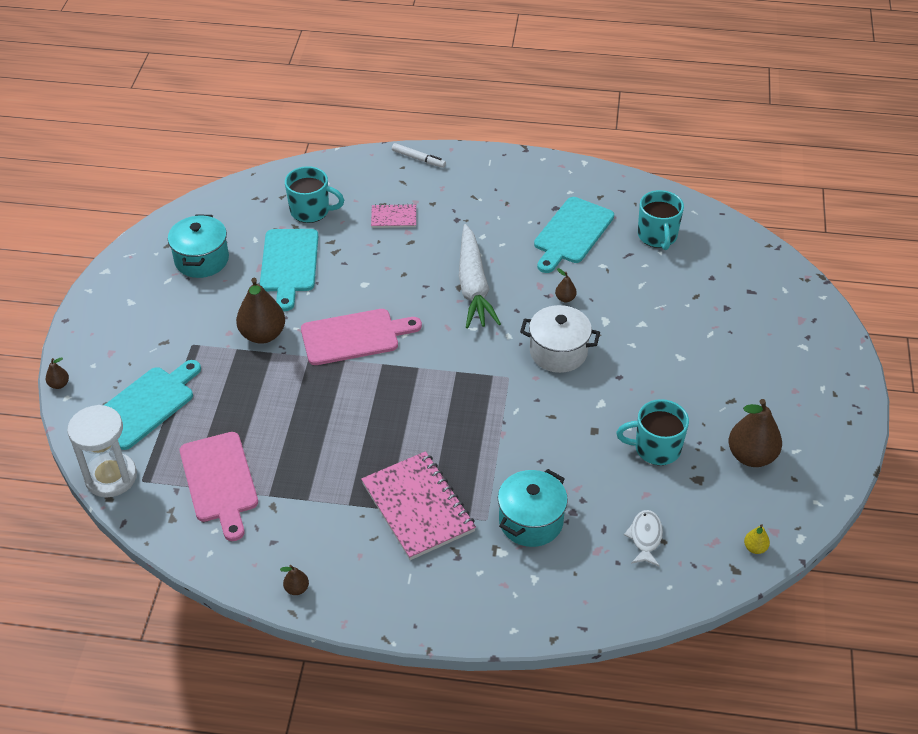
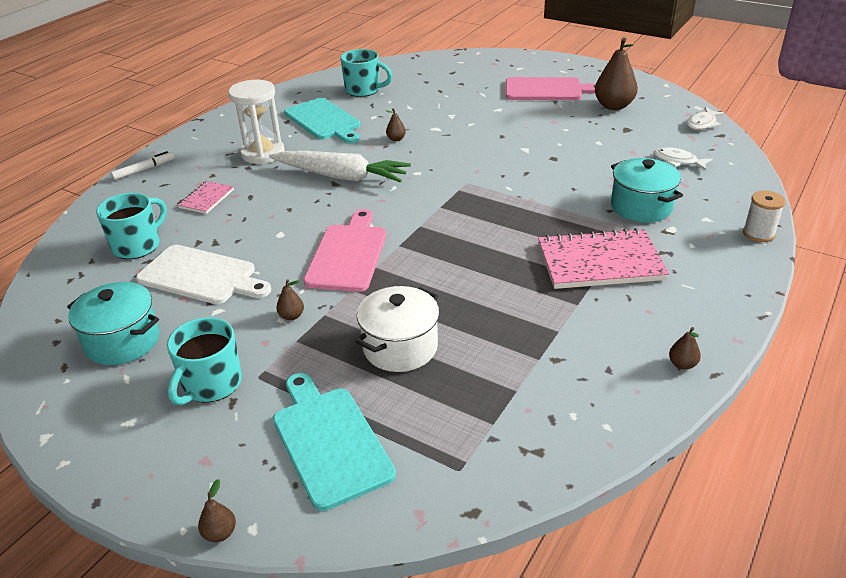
camera: 65 degrees left, 10 degrees down
(111, 477) = (436, 502): white hourglass -> white hourglass (263, 153)
(220, 481) = (497, 395): pink cutting board -> pink cutting board (547, 90)
(263, 335) = (291, 316): brown pear -> brown pear, size x0.45
(289, 264) = (201, 276): turquoise cutting board -> white cutting board
(525, 625) = (758, 234): none -> white spool
(558, 352) = (455, 154): white pot -> white pot (400, 347)
(656, 448) = (587, 138): turquoise mug -> turquoise mug (211, 384)
(755, 548) = (702, 124): yellow pear -> white fish

